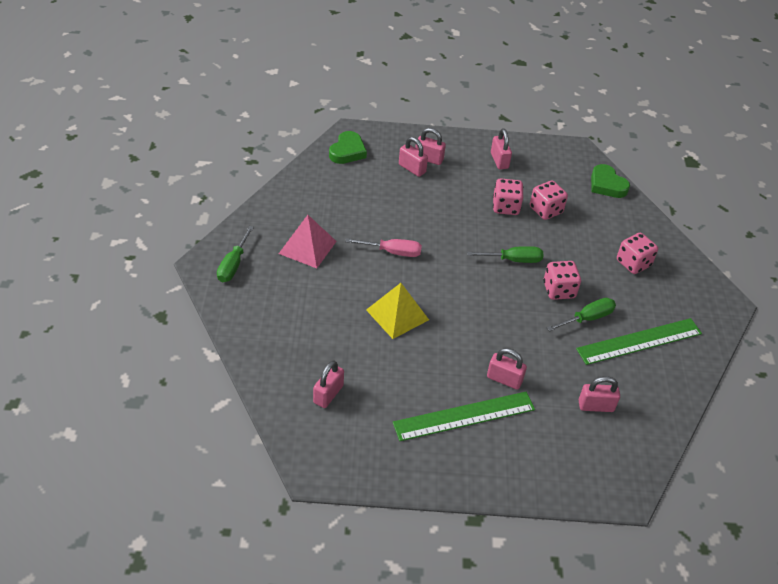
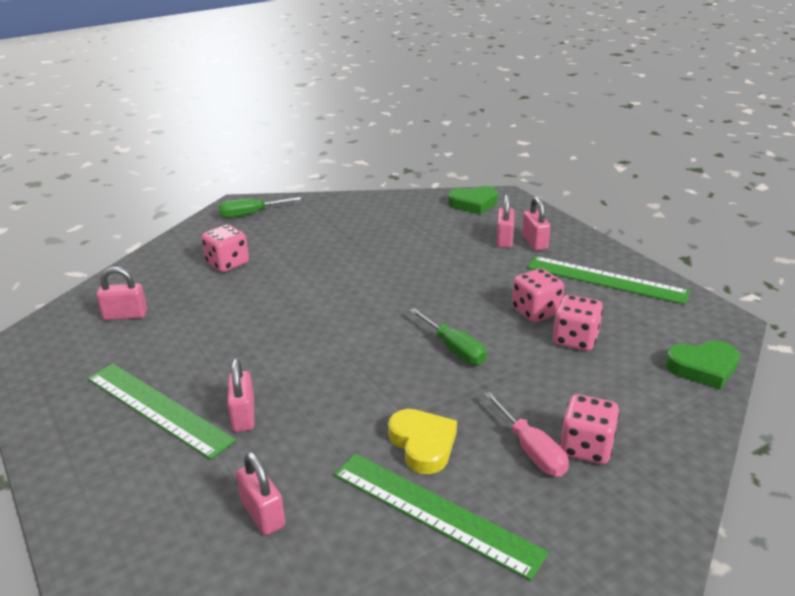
camera: 60 degrees right, 15 degrees down
(307, 247) = (315, 234): pink pyramid -> none
(392, 252) = (364, 275): pink screwdriver -> pink screwdriver (530, 450)
(397, 314) = (276, 310): yellow pyramid -> none
(499, 161) = (606, 280): pink padlock -> green ruler
(559, 290) = (446, 401): pink dice -> pink dice (227, 263)
(587, 318) = (423, 444): green screwdriver -> yellow heart
(607, 185) = (703, 368): green heart -> green heart turned 120 degrees counterclockwise

